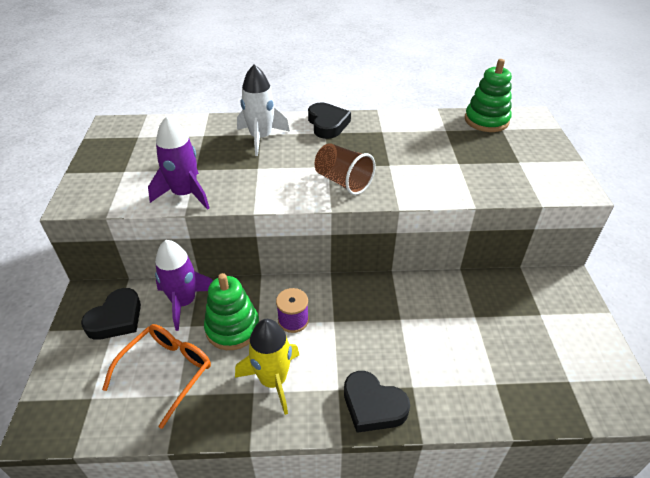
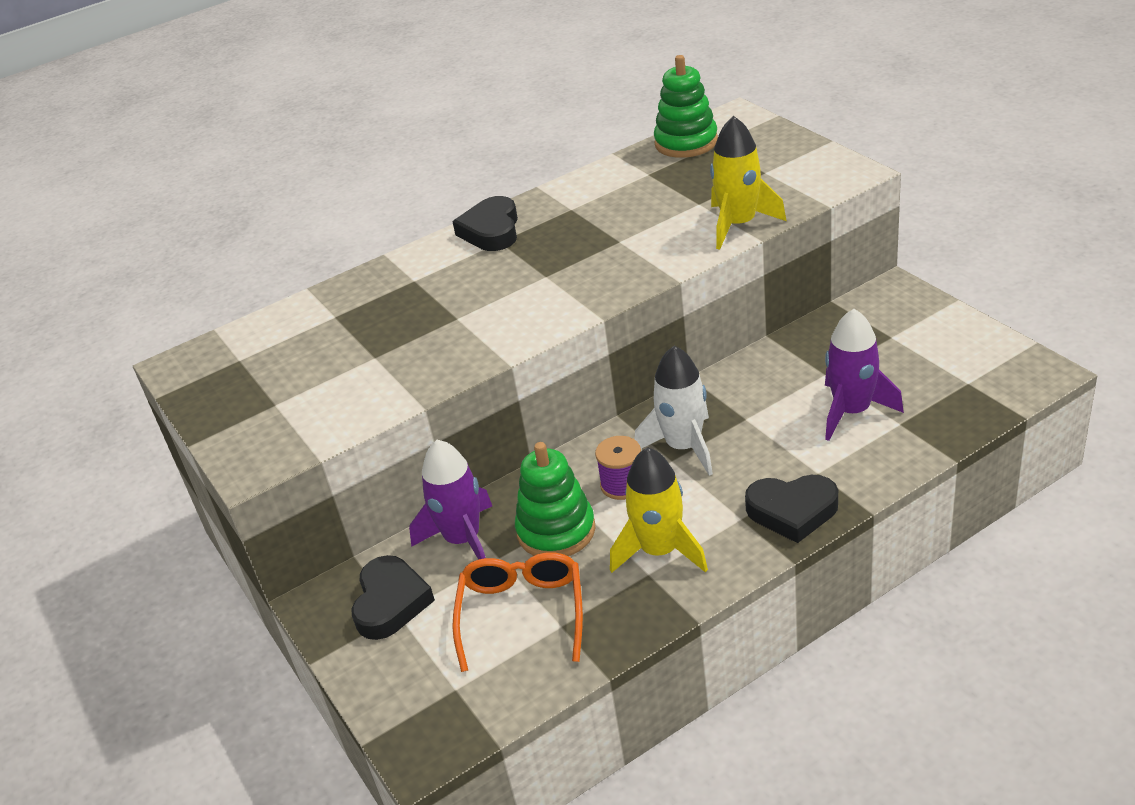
camera: 25 degrees left, 5 degrees down
(185, 194) = (396, 388): purple rocket -> purple rocket (852, 411)
(261, 138) = (420, 284): white rocket -> white rocket (683, 447)
(327, 124) = (491, 231): black heart -> black heart turned 135 degrees counterclockwise
(343, 181) = (583, 283): brown cup -> none
(470, 189) = (739, 225): none -> yellow rocket

